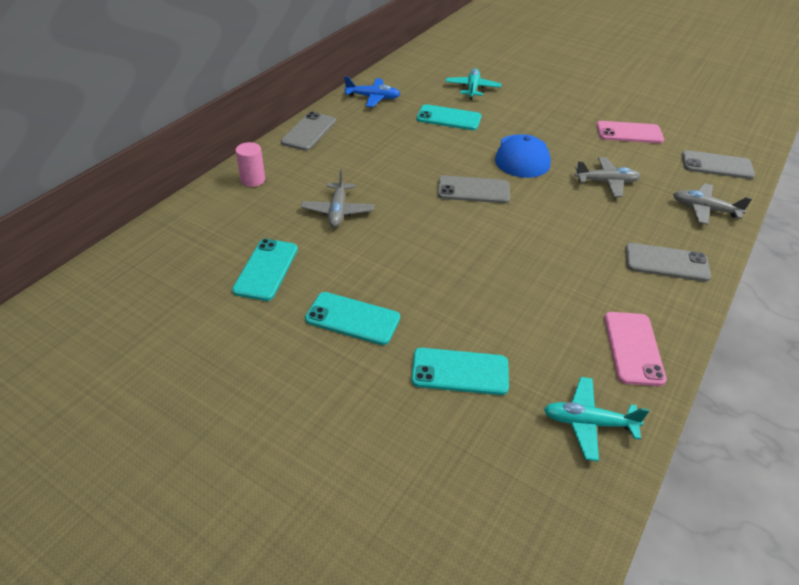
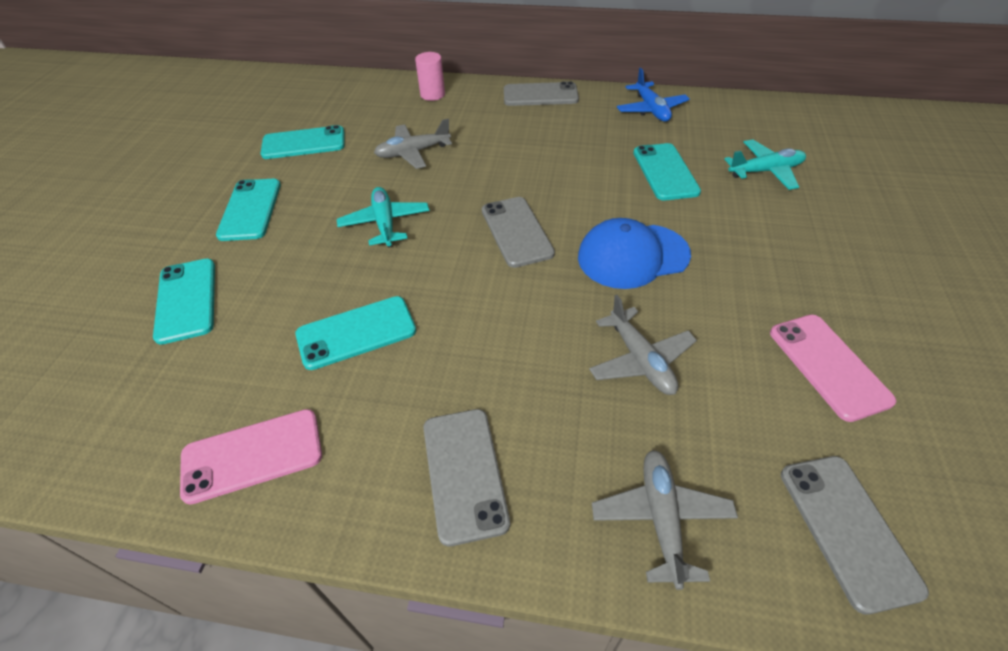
camera: 70 degrees right, 5 degrees up
(540, 282) = (356, 333): none -> turquoise phone
(588, 423) = (114, 427): turquoise plane -> turquoise plane (385, 223)

